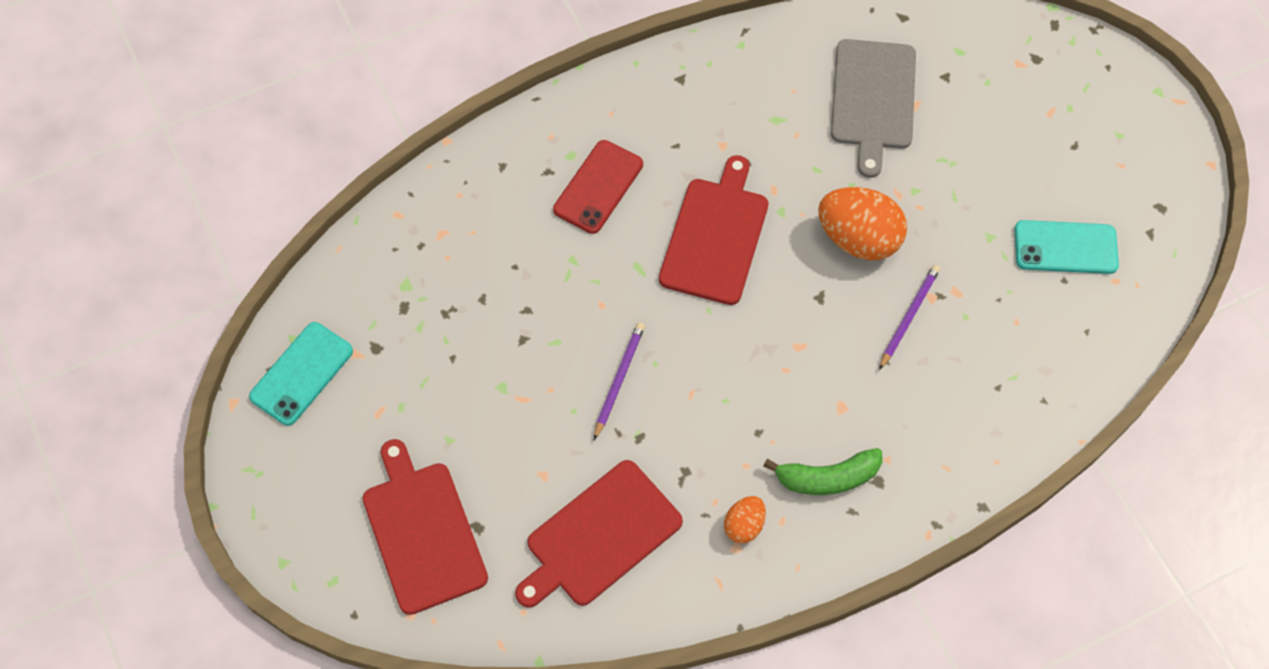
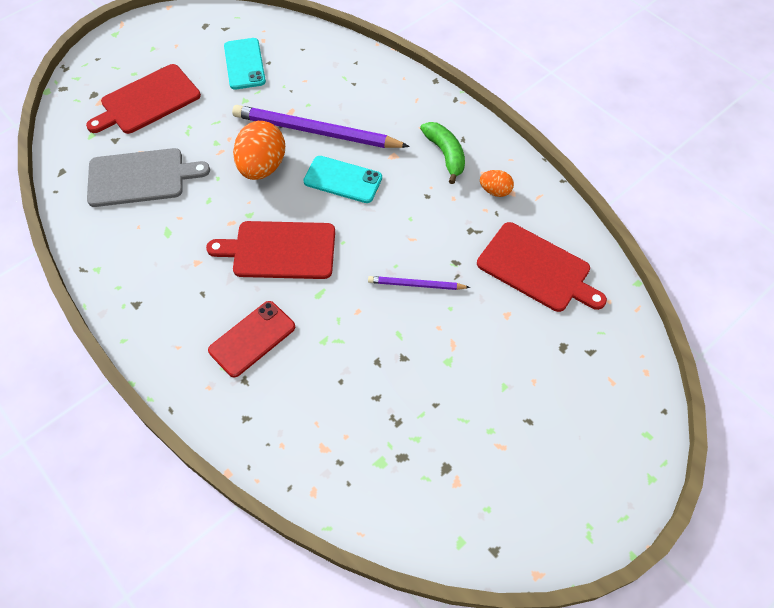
camera: 105 degrees left, 5 degrees down
(301, 374) = (490, 523): turquoise phone -> turquoise phone (343, 180)
(422, 532) = (582, 383): red cutting board -> red cutting board (147, 101)
(598, 187) = (252, 339): red phone -> red phone turned 60 degrees counterclockwise
(909, 316) = (316, 132): purple pencil -> purple pencil, size x2.04

